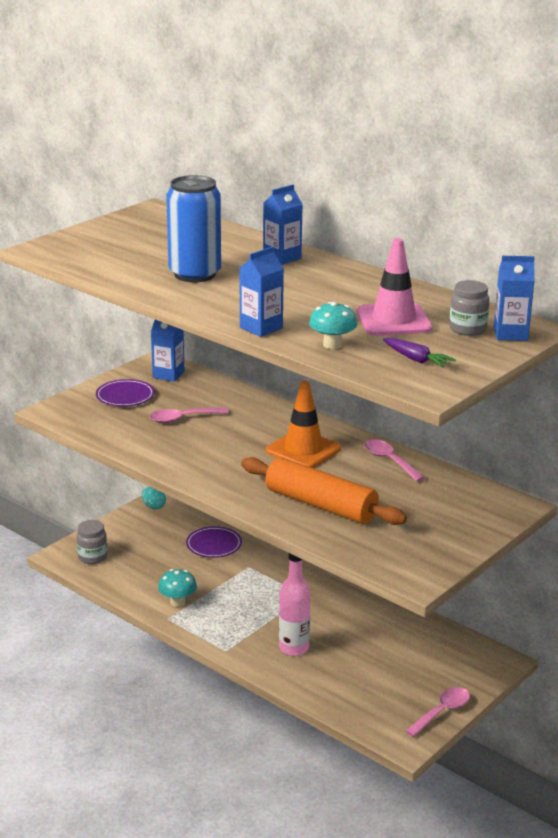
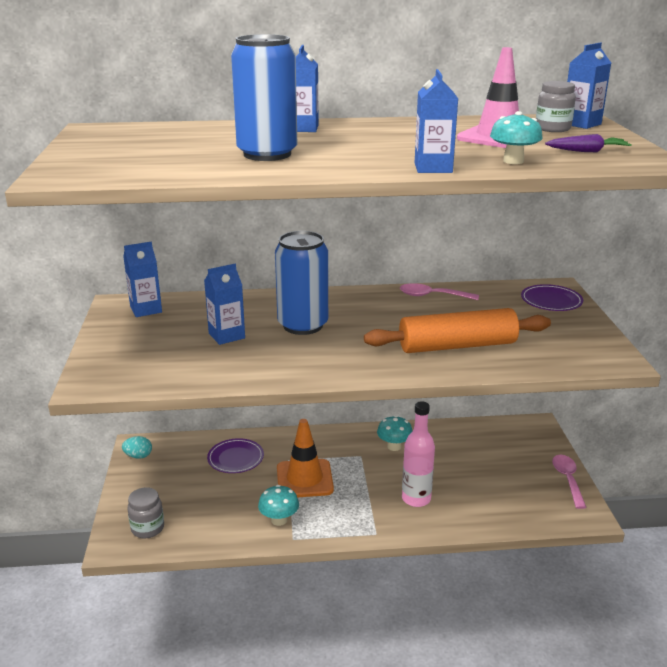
camera: 45 degrees left, 0 degrees up
(125, 396) = (139, 341): purple plate -> purple plate (551, 301)
(183, 419) = (226, 336): pink spoon -> blue carton
(246, 436) = (303, 325): none -> blue can
(303, 450) = (364, 315): orange traffic cone -> orange traffic cone (304, 479)
(343, 604) = (394, 446): none -> turquoise mushroom

